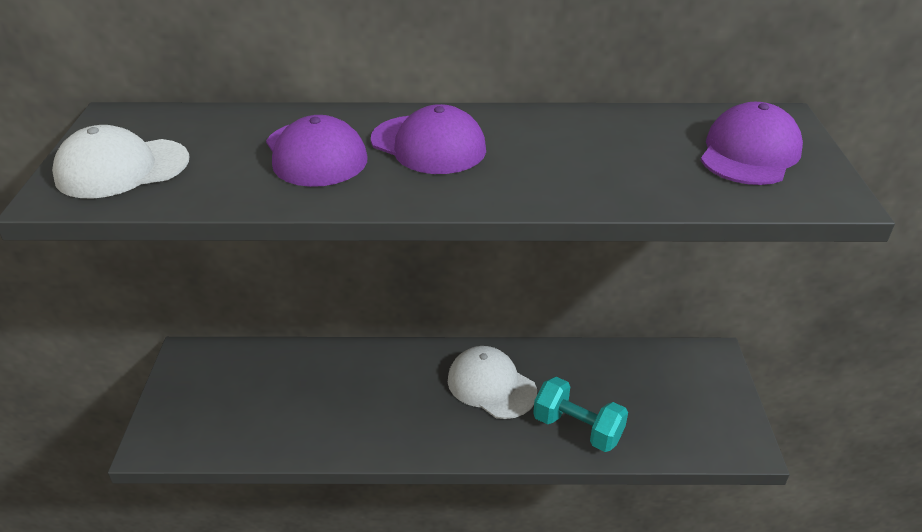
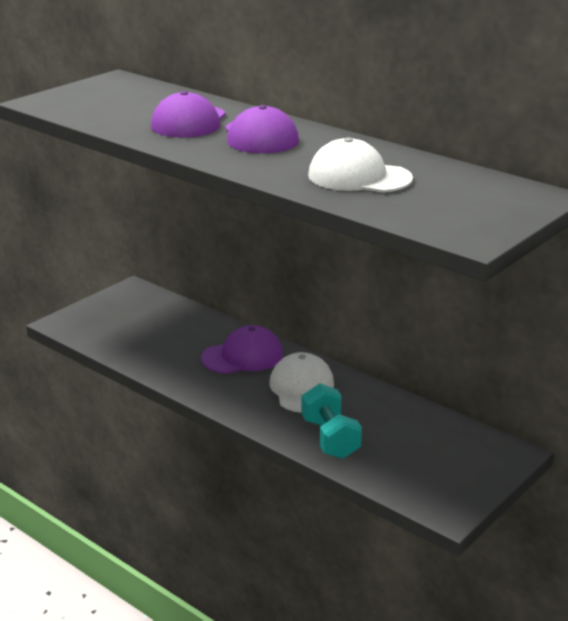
camera: 40 degrees right, 10 degrees down
(122, 169) = (83, 100): white cap -> white cap (359, 177)
(749, 153) = (467, 202): purple cap -> purple cap (243, 356)

